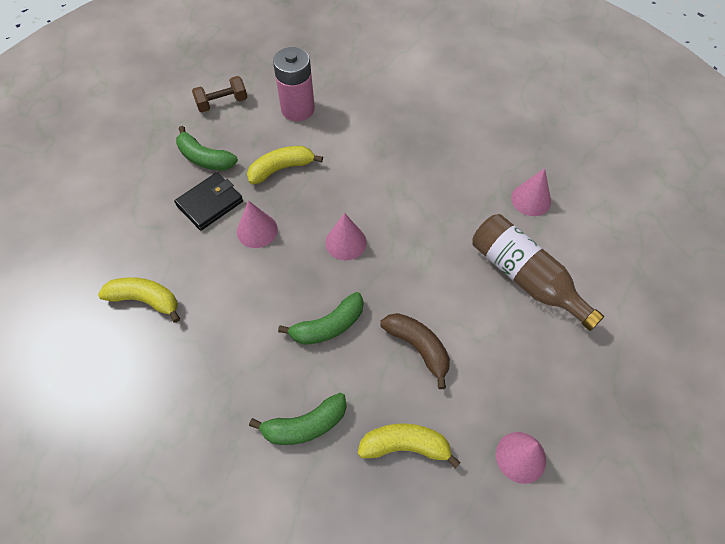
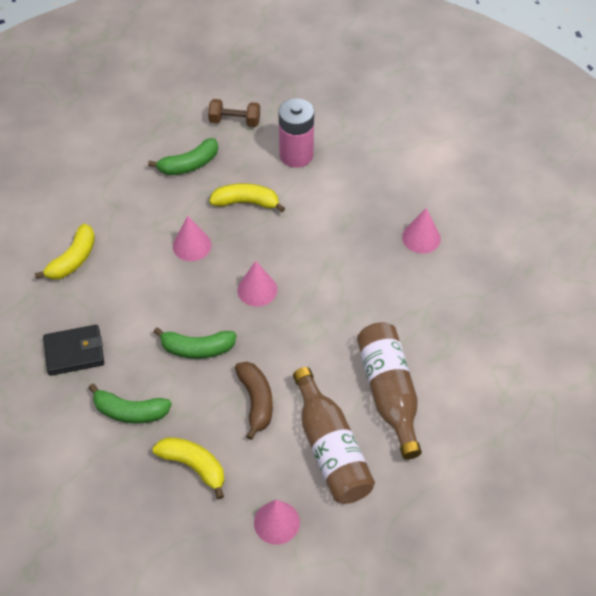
camera: 30 degrees right, 5 degrees down
(145, 300) = (73, 260): yellow banana -> yellow banana turned 75 degrees clockwise
(205, 158) = (189, 164): green banana -> green banana turned 90 degrees counterclockwise
(210, 203) = (169, 205): black wallet -> black wallet (74, 352)
(515, 356) = (330, 448): none -> brown bottle
(531, 199) = (447, 331): pink cone -> pink cone (421, 238)

